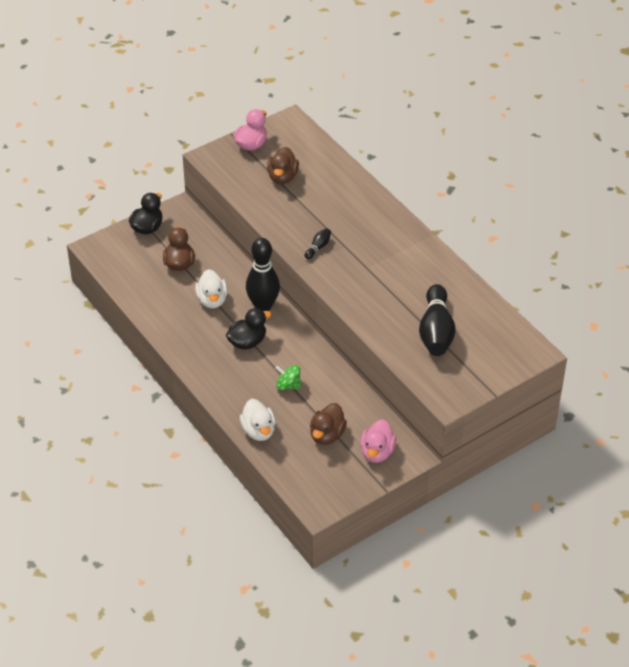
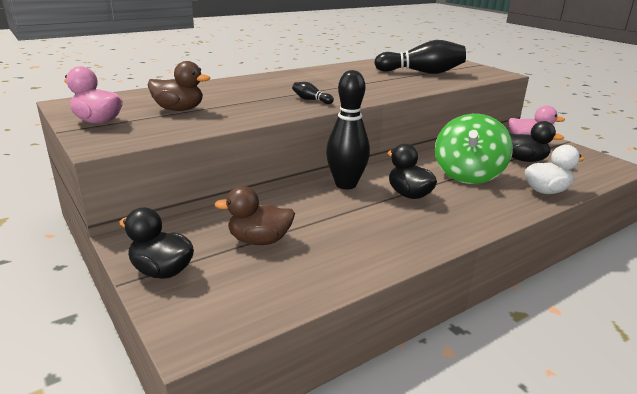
camera: 90 degrees left, 20 degrees down
(212, 300) = (337, 216): white duck -> none
(288, 385) = (468, 175): green spinning top -> green spinning top, size x2.03
(327, 435) = (524, 160): brown duck -> black duck

